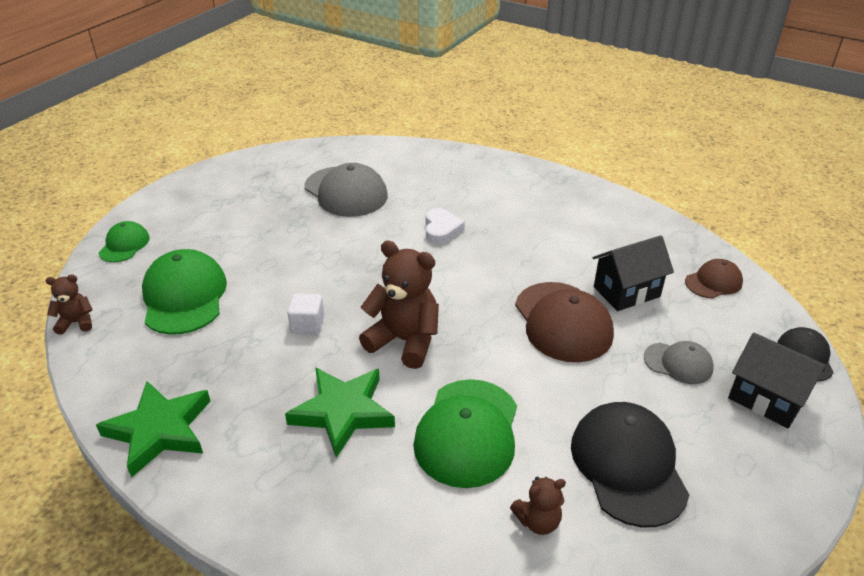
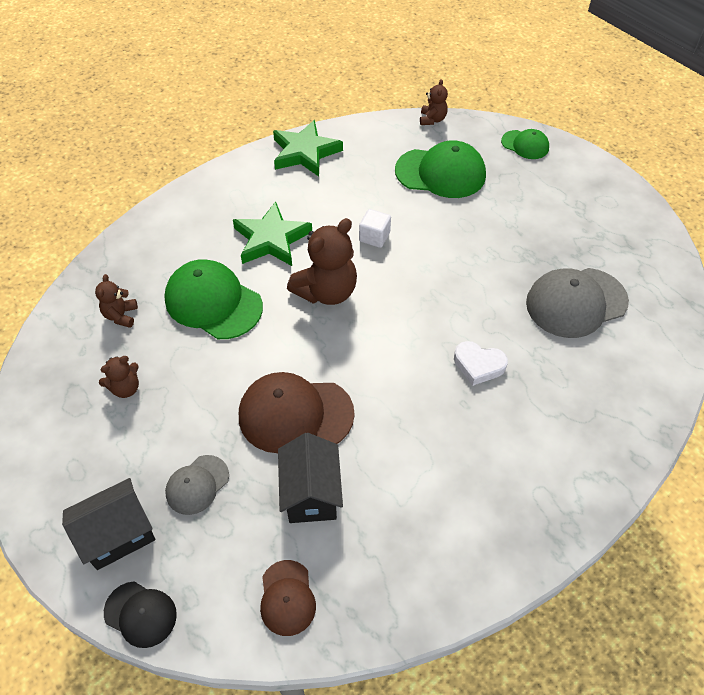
camera: 110 degrees right, 15 degrees up
(628, 465) = (125, 388): black cap -> brown teddy bear

